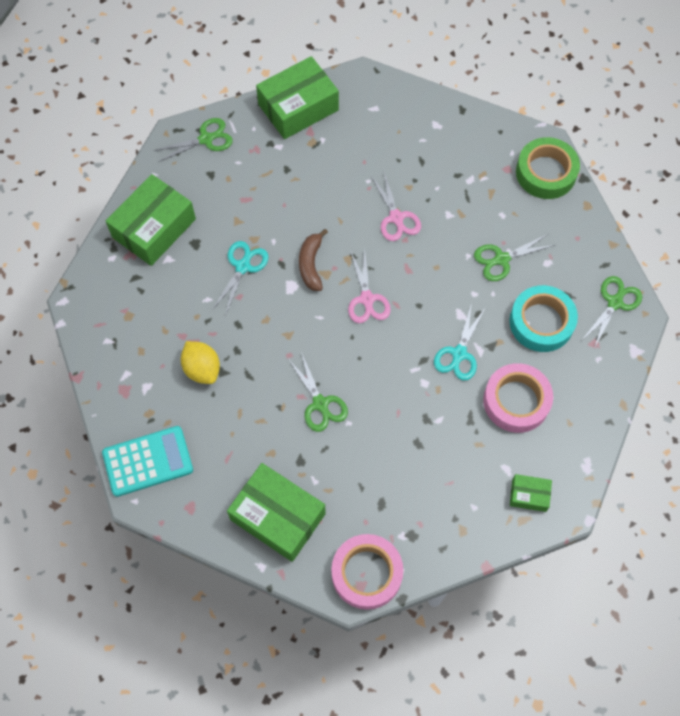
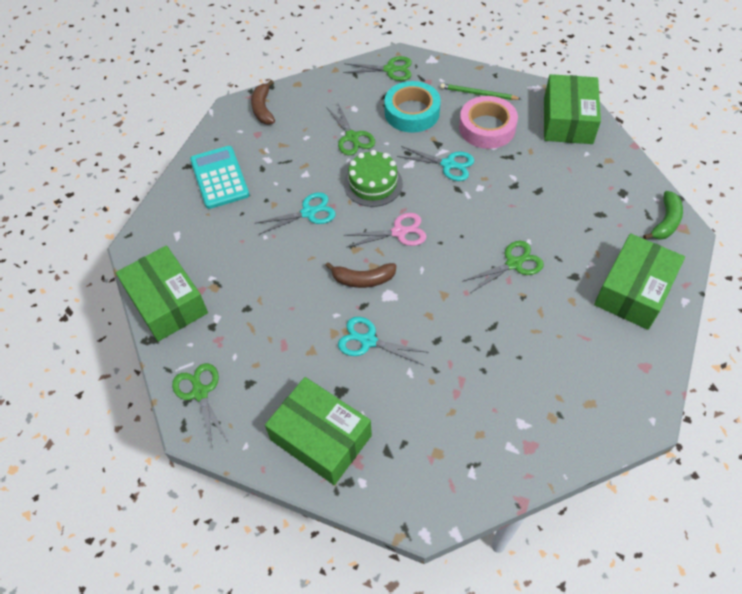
camera: 90 degrees left, 10 degrees down
(148, 461) = (607, 412): turquoise calculator -> turquoise calculator (220, 178)
(202, 369) = (492, 369): yellow lemon -> none
(366, 573) = (665, 222): pink tape -> green banana
(396, 217) = (308, 213): pink scissors -> turquoise scissors
(433, 277) = (373, 183): none -> green cake
(529, 495) = (567, 120): green box -> green box, size x2.06
(546, 173) = (263, 109): green tape -> brown banana
(574, 398) = (478, 94): none -> green pencil
(615, 303) = (390, 69): green scissors -> green scissors turned 150 degrees clockwise

